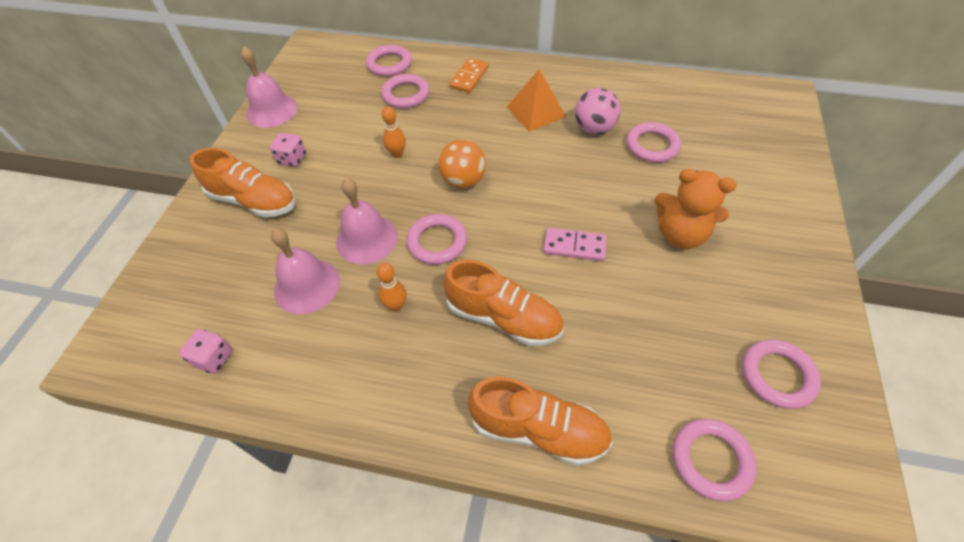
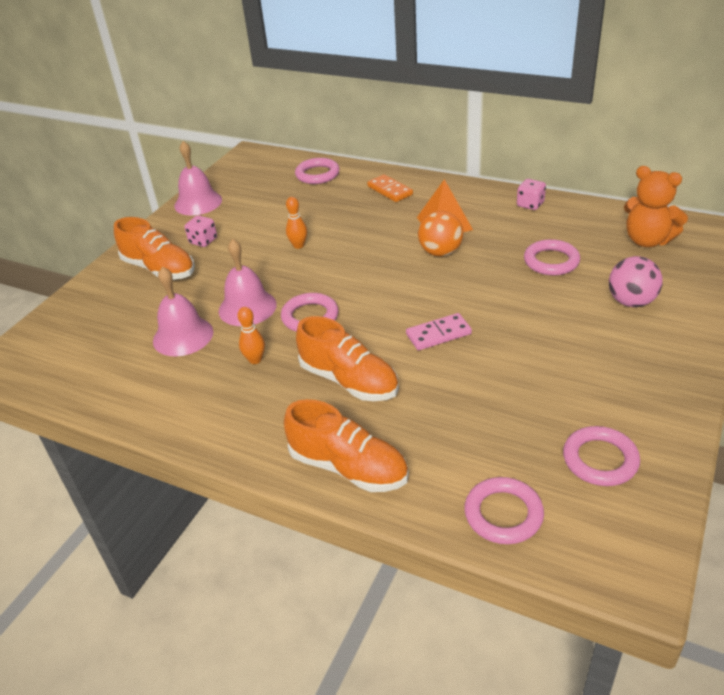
camera: 15 degrees right, 15 degrees down
(214, 358) = (88, 378): pink dice -> pink dice (530, 204)
(406, 94) = (324, 200): pink ring -> none
(463, 181) = (352, 272): orange ball -> orange ball (440, 252)
(469, 77) = (390, 190): orange domino -> orange domino turned 75 degrees counterclockwise
(574, 246) = (438, 334): pink domino -> pink domino turned 45 degrees counterclockwise
(594, 128) = (497, 242): pink ball -> pink ball (631, 302)
(680, 234) = (549, 336): orange teddy bear -> orange teddy bear (647, 240)

